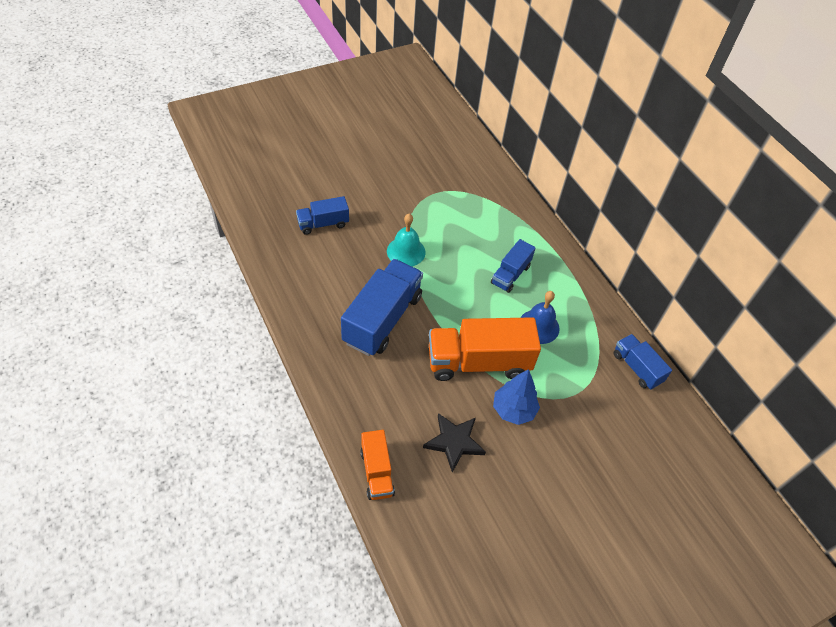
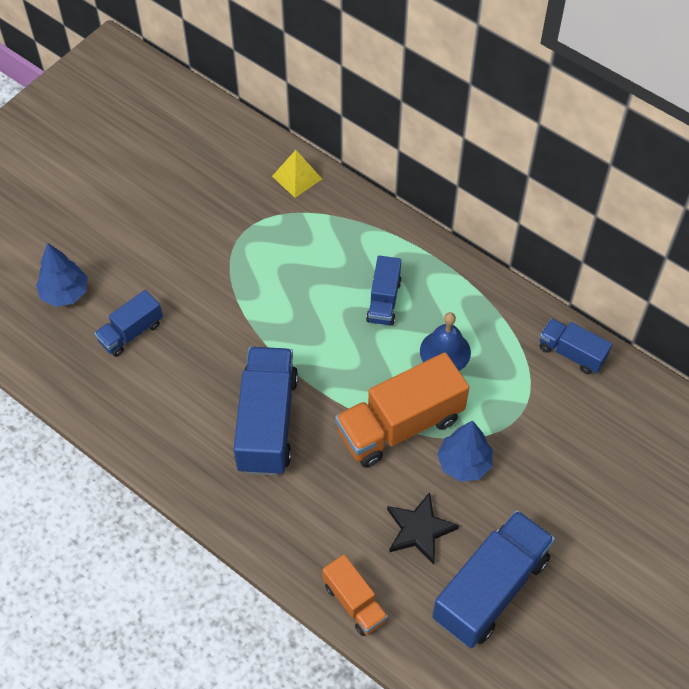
camera: 20 degrees left, 5 degrees up
(294, 183) = (65, 293): none -> blue tree
(406, 251) = (249, 325): turquoise bell -> none
(487, 512) = (490, 589): none -> blue truck
(490, 174) = (297, 177): none -> yellow pyramid

